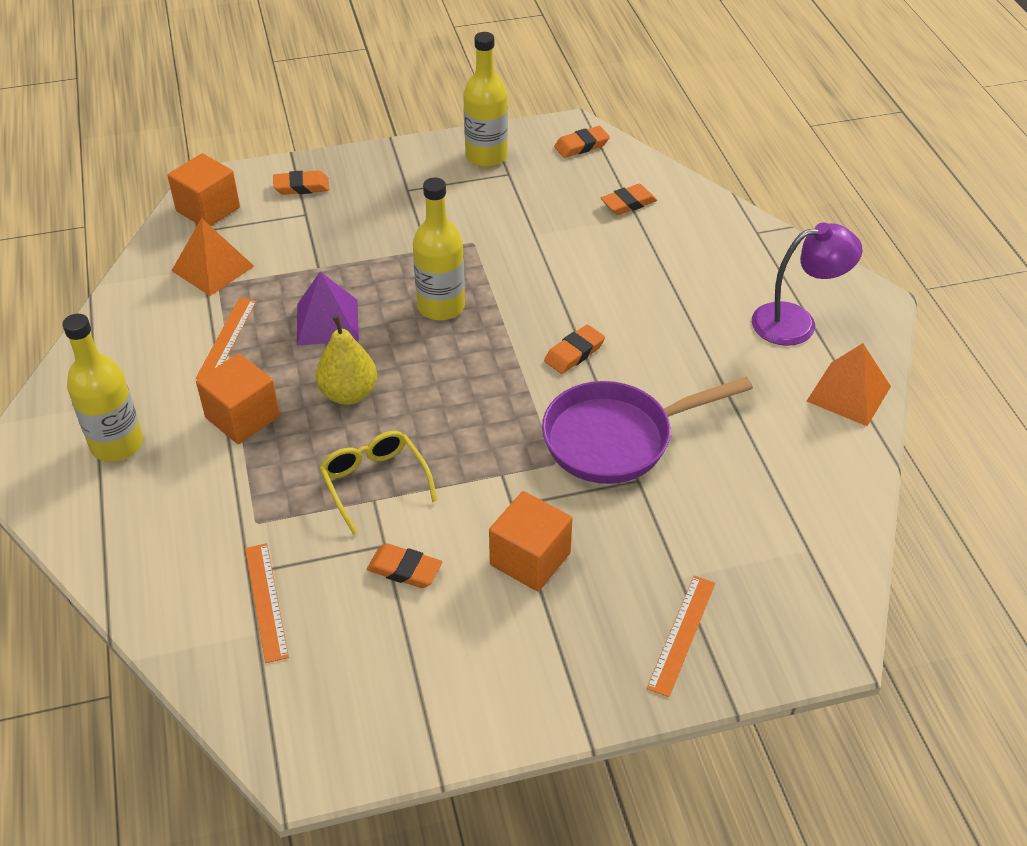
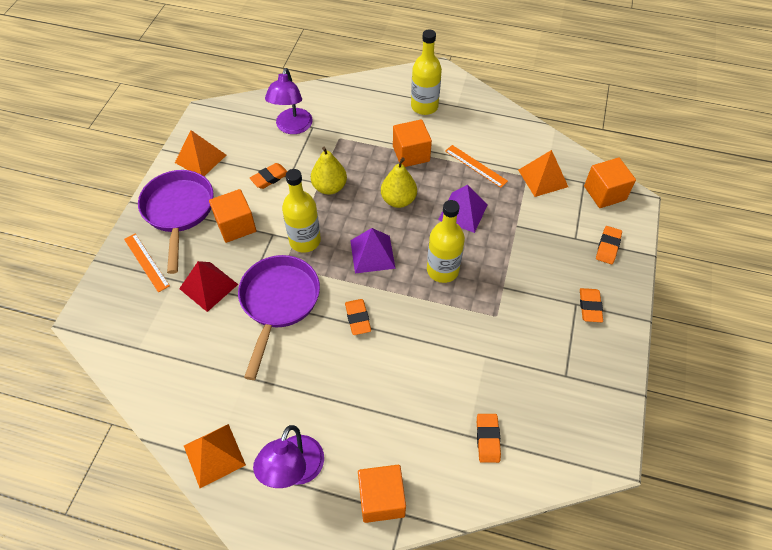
camera: 120 degrees right, 10 degrees up
(266, 601) = (292, 127): orange ruler -> purple lamp
(374, 482) = (329, 187): yellow glasses -> yellow pear
(425, 700) = (200, 158): none -> orange pyramid
(465, 381) = (372, 254): none -> purple pyramid
(486, 156) = (595, 372): yellow bottle -> yellow bottle (305, 241)
(560, 655) = (178, 212): none -> purple pan
(581, 145) = (580, 448): orange eraser -> orange eraser (590, 307)
(656, 529) = (208, 286): none -> red pyramid
(758, 250) = (381, 499): none -> orange cube

